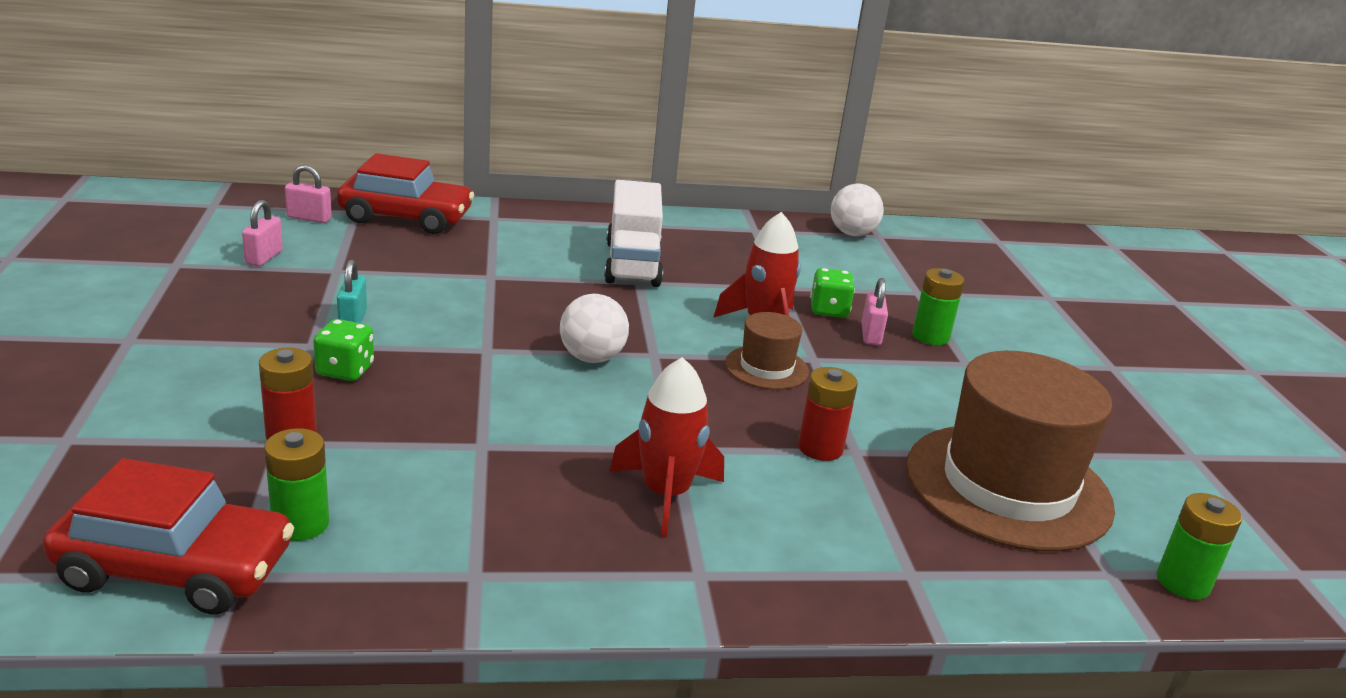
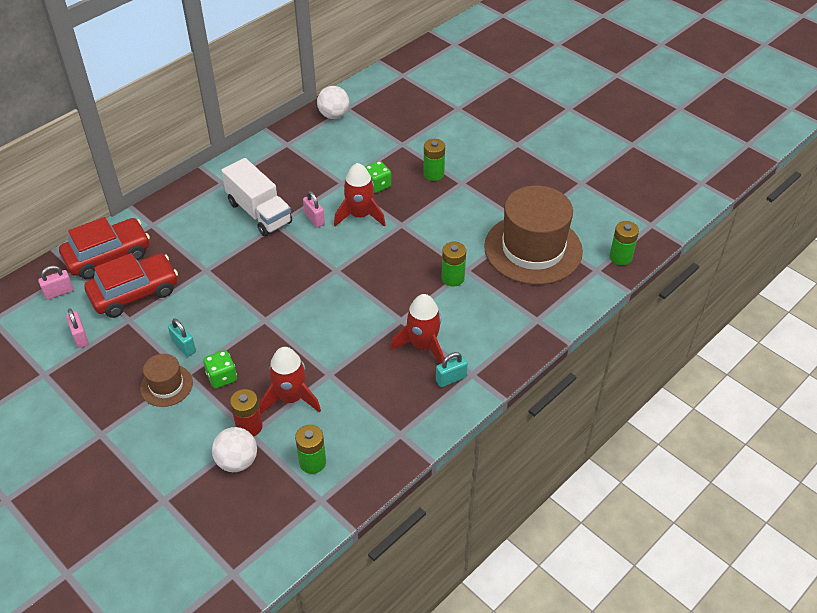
camera: 35 degrees left, 20 degrees up
(176, 568) = (296, 514): red car -> red car (134, 293)
(391, 439) = (291, 398): none -> red rocket
(592, 358) = (314, 291): white ball -> white ball (237, 461)
(655, 559) = (451, 379): none -> turquoise padlock
(766, 367) = (389, 244): brown hat -> brown hat (166, 385)
(820, 448) = (452, 278): red battery -> green battery
(870, 335) = (409, 190): pink padlock -> pink padlock (314, 219)

